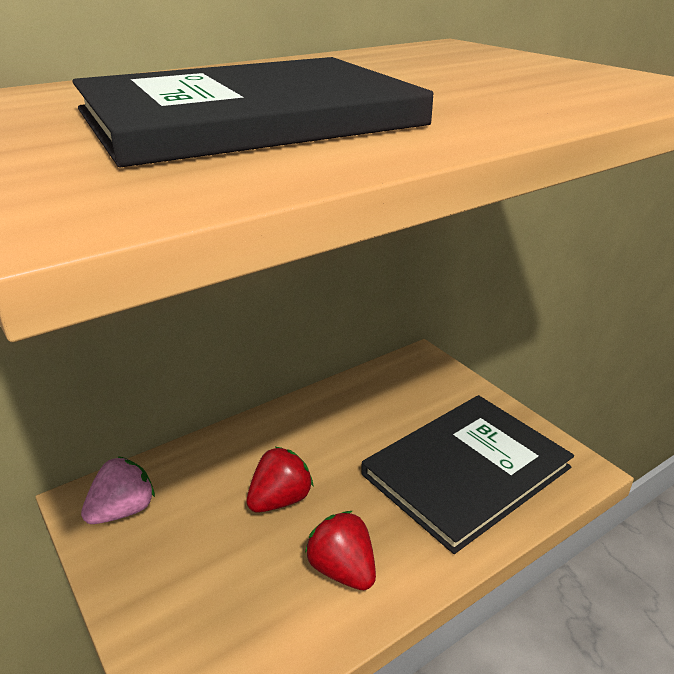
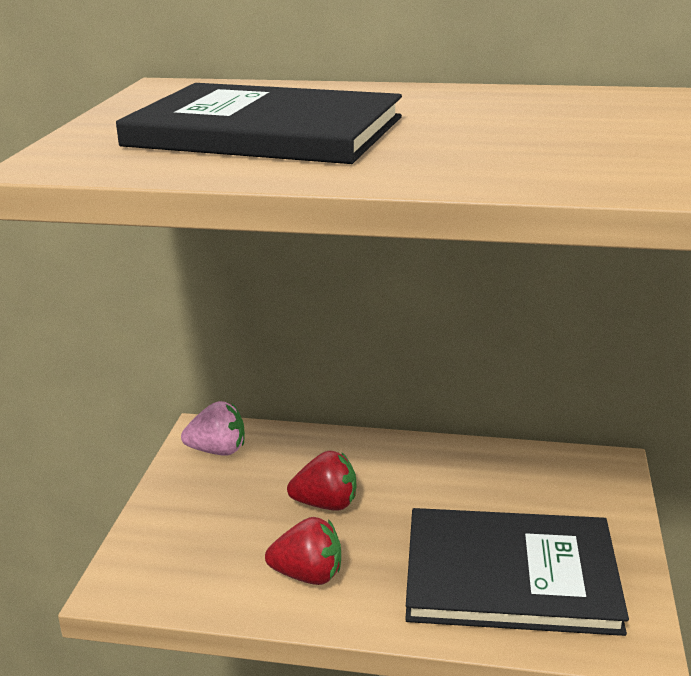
camera: 45 degrees right, 5 degrees down
(342, 570) = (308, 575): red strawberry -> red strawberry turned 90 degrees clockwise

